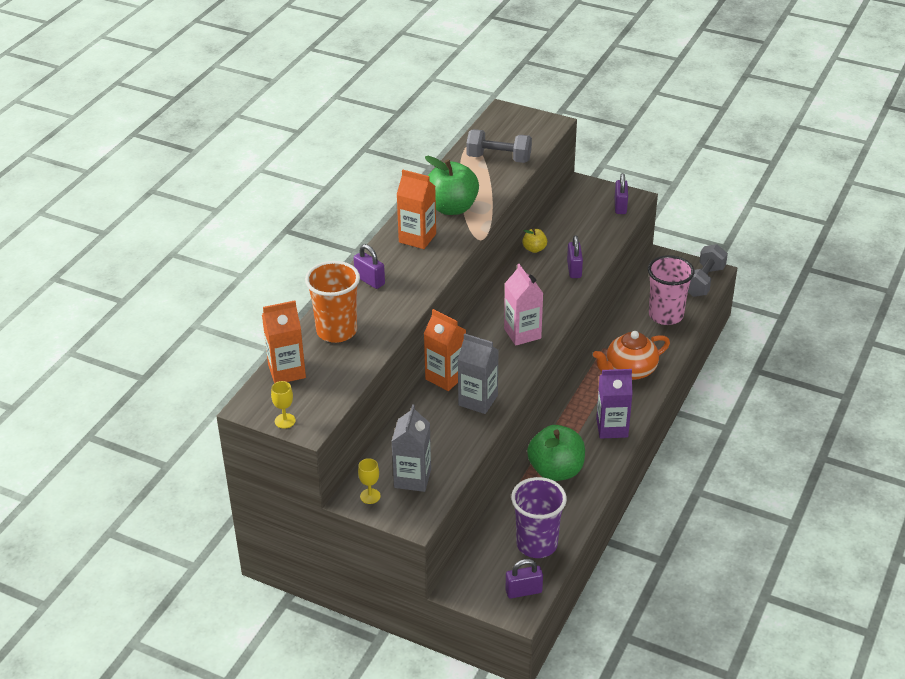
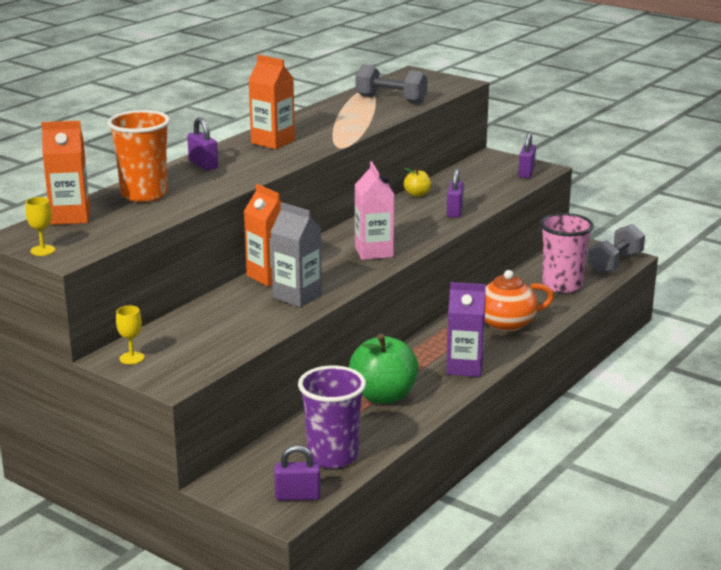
camera: 10 degrees right, 15 degrees down
(412, 478) = (188, 349): grey carton -> none
(452, 208) = (322, 126): green apple -> none

